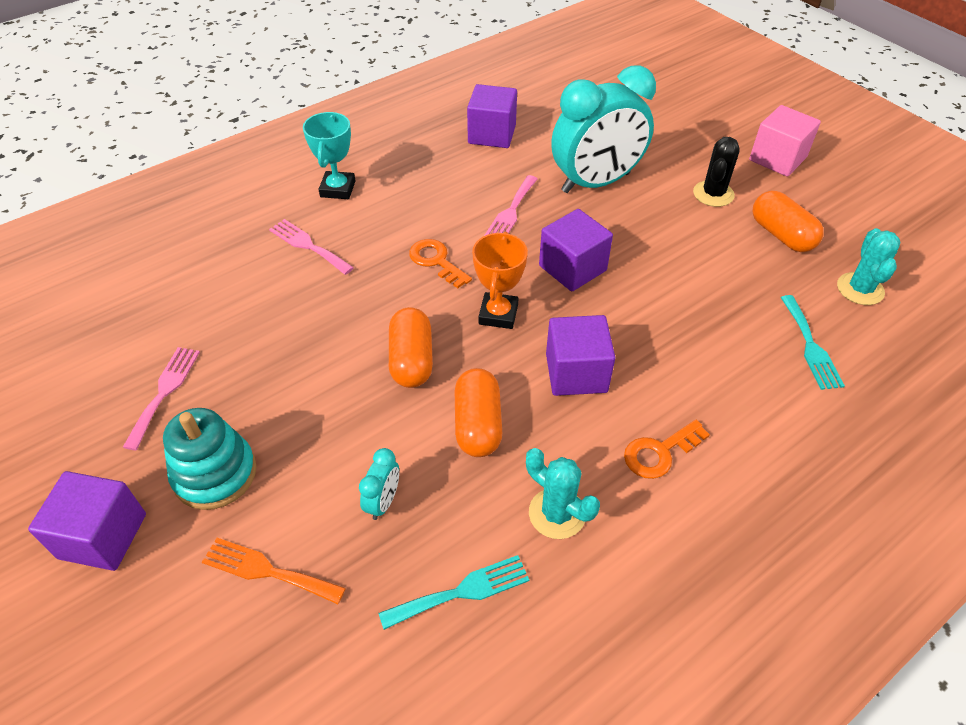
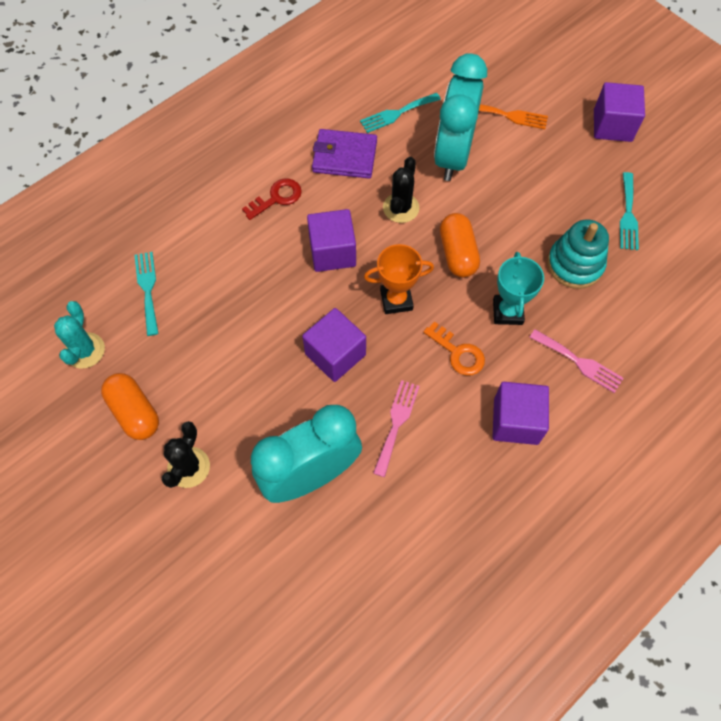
camera: 175 degrees right, 15 degrees up
(164, 392) = (628, 215): pink fork -> turquoise fork
(215, 474) = (564, 164): turquoise stacking toy -> turquoise stacking toy (575, 264)
(338, 189) = (578, 442): turquoise trophy -> turquoise trophy (507, 312)
(383, 501) = (452, 155): turquoise clock -> turquoise clock, size x2.49
(477, 424) = (401, 208): orange capsule -> black cactus
(492, 134) = (431, 553): purple cube -> purple cube (515, 421)
(498, 314) = (396, 300): orange trophy -> orange trophy turned 75 degrees clockwise
(557, 513) = (344, 156): turquoise cactus -> purple wallet
(659, 452) = (277, 198): orange key -> red key
(777, 159) = (103, 534): pink cube -> none

